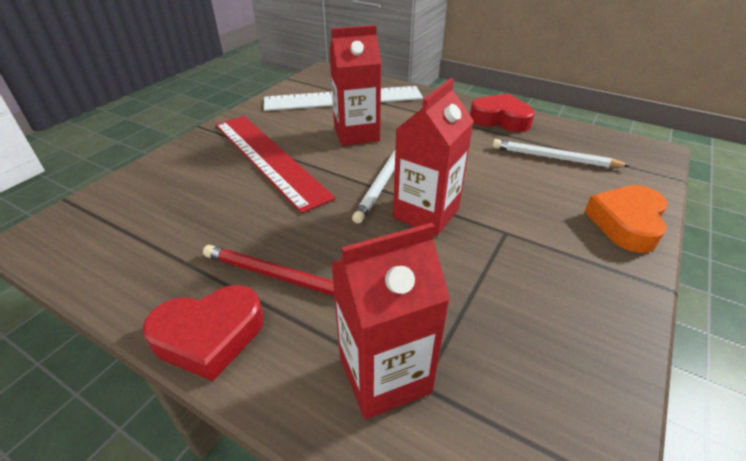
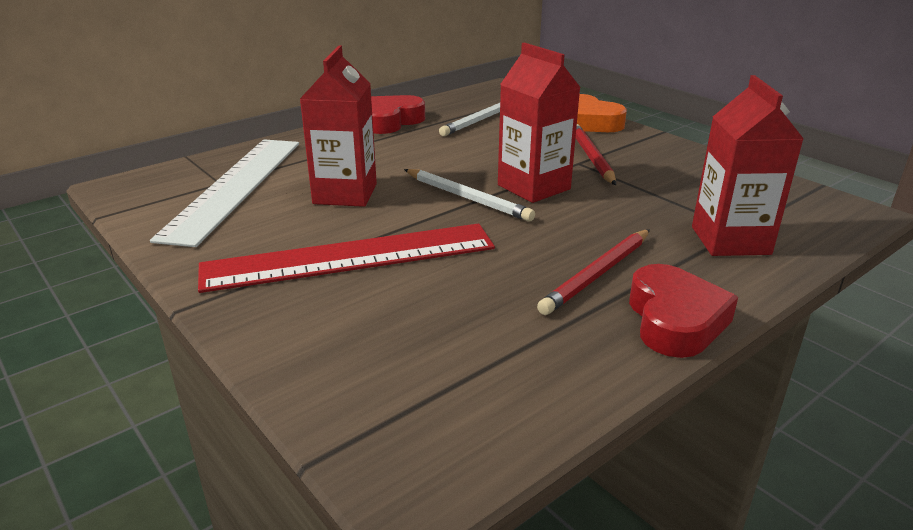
camera: 70 degrees left, 10 degrees down
(527, 239) = (591, 157): none -> red pencil

